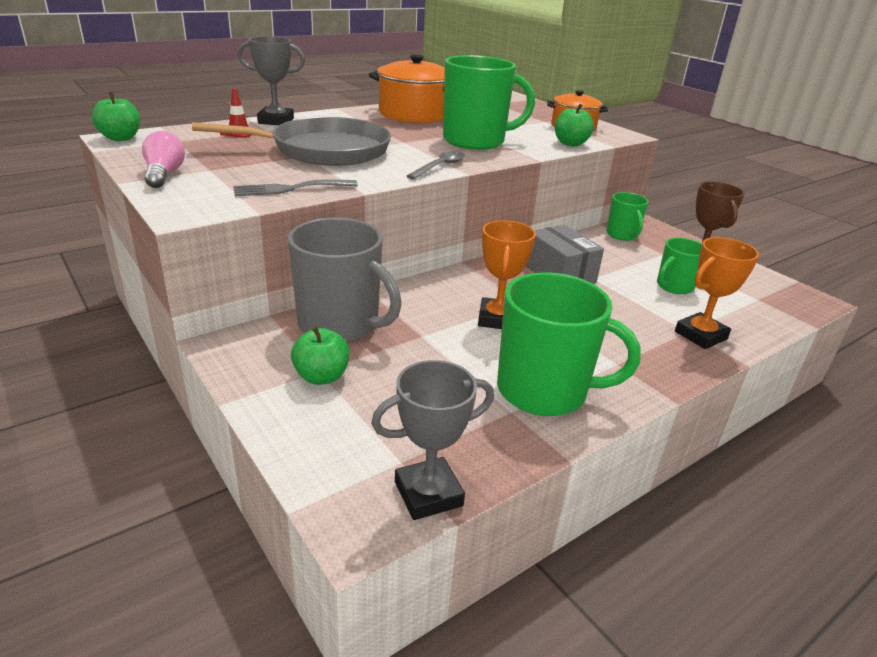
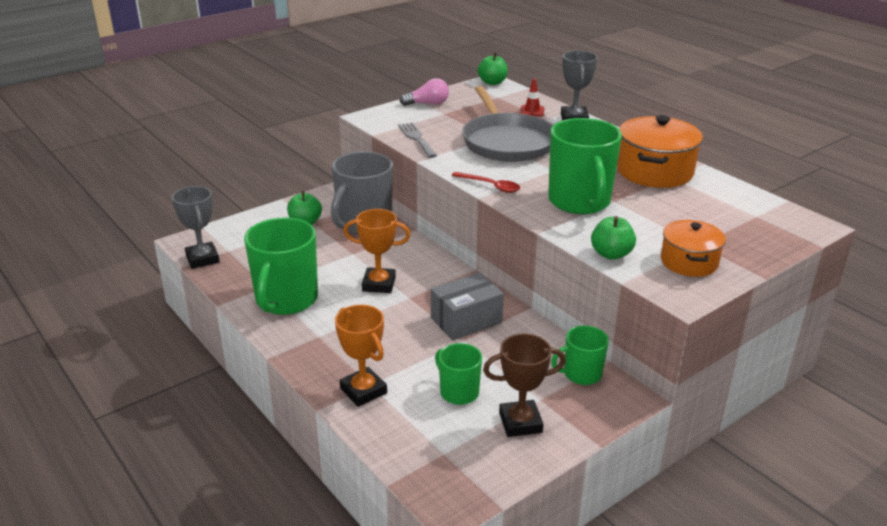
camera: 90 degrees right, 0 degrees up
(440, 167) = (490, 186): grey spoon -> red spoon

